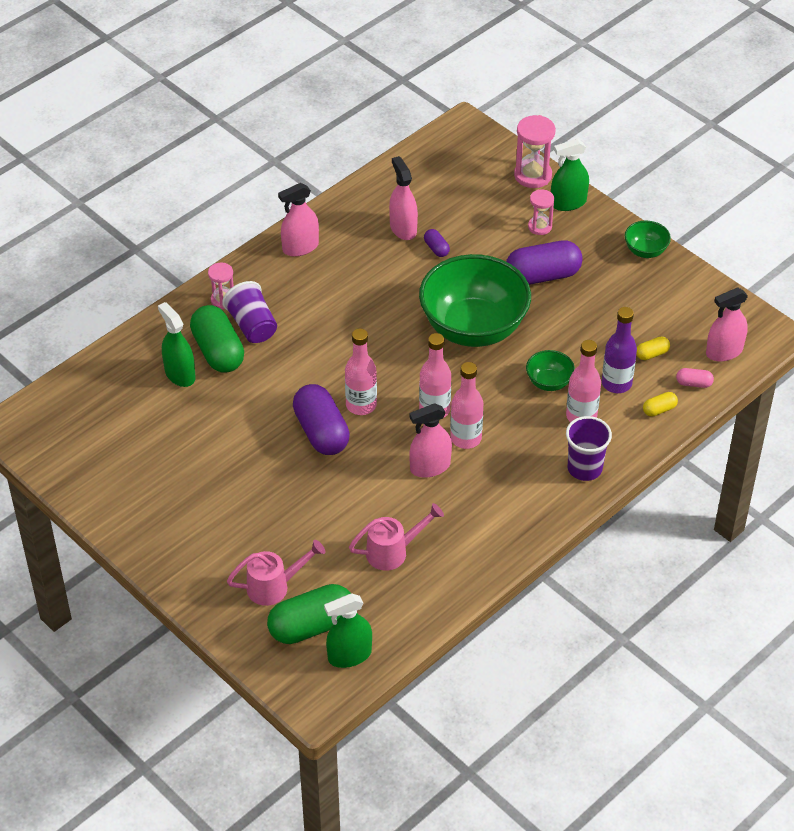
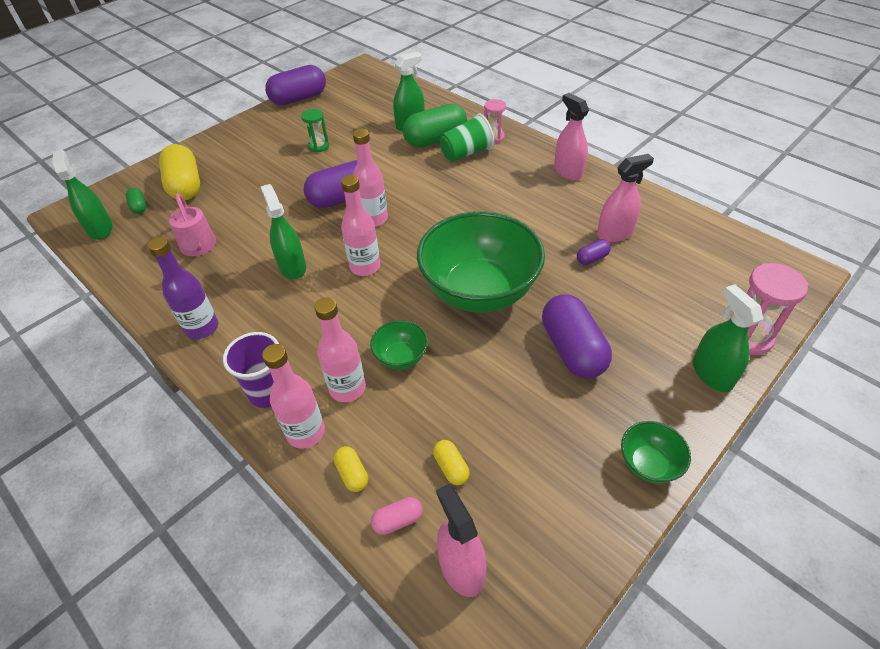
camera: 90 degrees right, 0 degrees up
(86, 492) = (299, 98): none -> purple capsule
(211, 462) = (318, 146): none -> green hourglass
(252, 326) = (466, 153): purple cup -> green cup
(275, 586) = (185, 186): pink watering can -> yellow capsule
(311, 626) = (139, 207): green capsule -> green capsule, size x0.45
(430, 467) = (292, 267): pink spray bottle -> green spray bottle
(466, 438) = (325, 291): pink bottle -> pink bottle (306, 432)
(540, 227) = (656, 345): pink hourglass -> none
(616, 383) = (398, 425): purple bottle -> purple bottle (202, 328)
(694, 383) = (398, 520): pink capsule -> pink capsule turned 60 degrees clockwise

